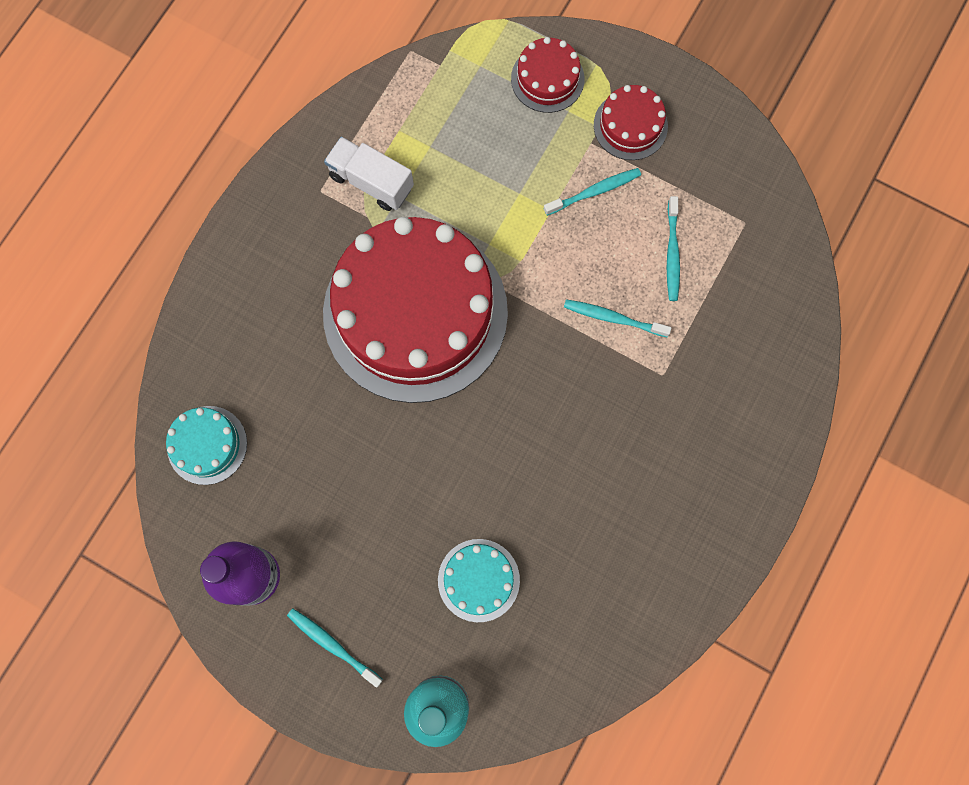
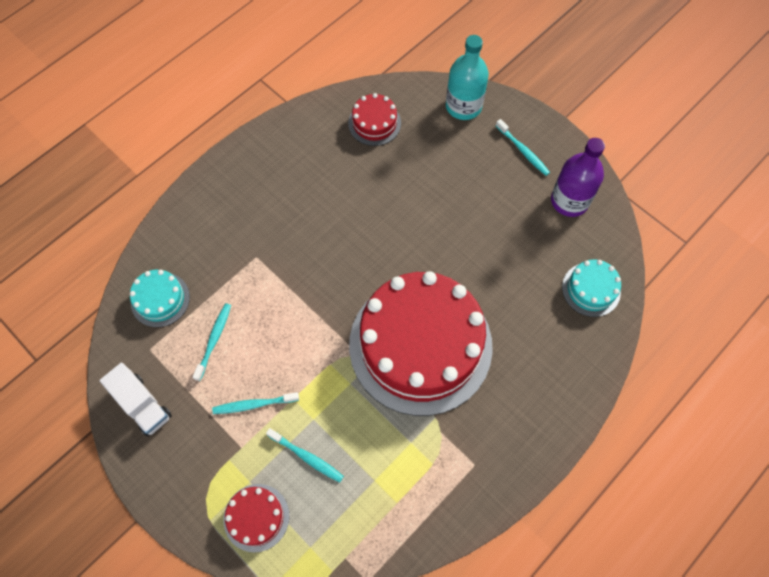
camera: 165 degrees left, 10 degrees down
(371, 182) = (430, 461): white truck -> white truck (142, 404)
(478, 580) = (421, 164): turquoise cake -> turquoise cake (160, 299)
(613, 318) = (276, 304): turquoise toothbrush -> turquoise toothbrush (307, 457)
(630, 125) = (203, 454): red cake -> red cake (374, 123)

